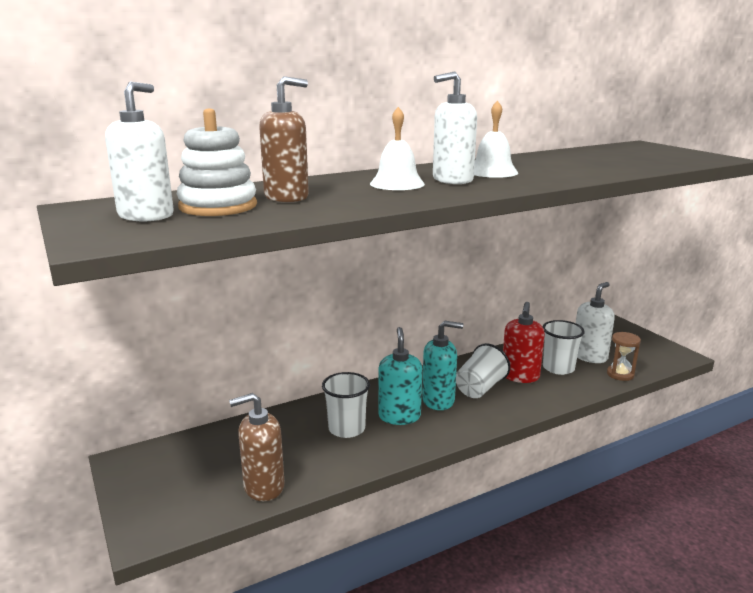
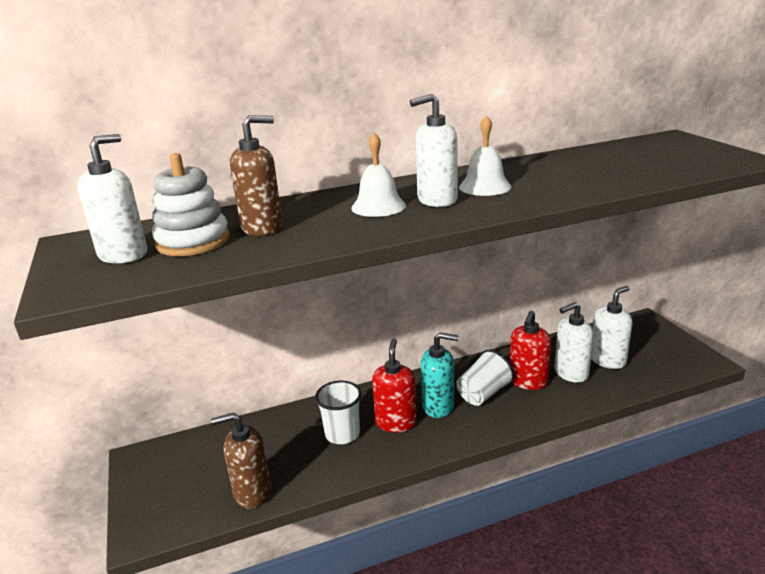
camera: 10 degrees right, 5 degrees up
(399, 416) = (396, 422): turquoise soap dispenser -> red soap dispenser
(558, 368) = (570, 373): white cup -> white soap dispenser
(620, 374) = (635, 383): brown hourglass -> none

